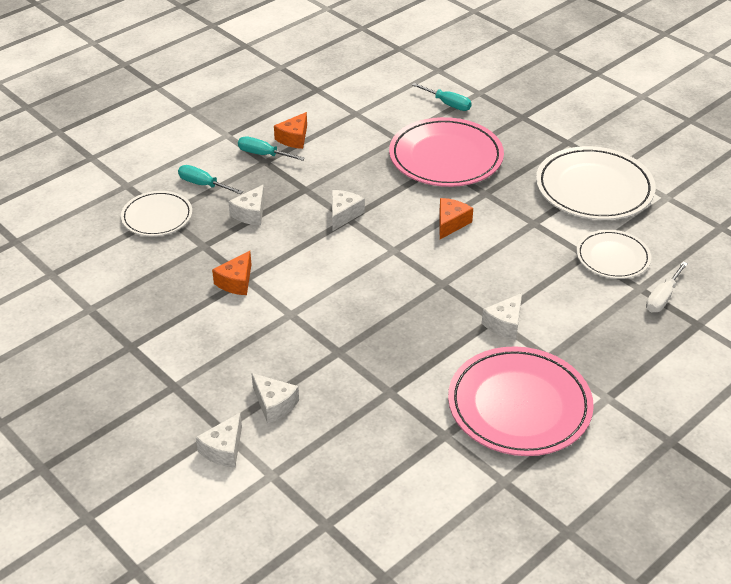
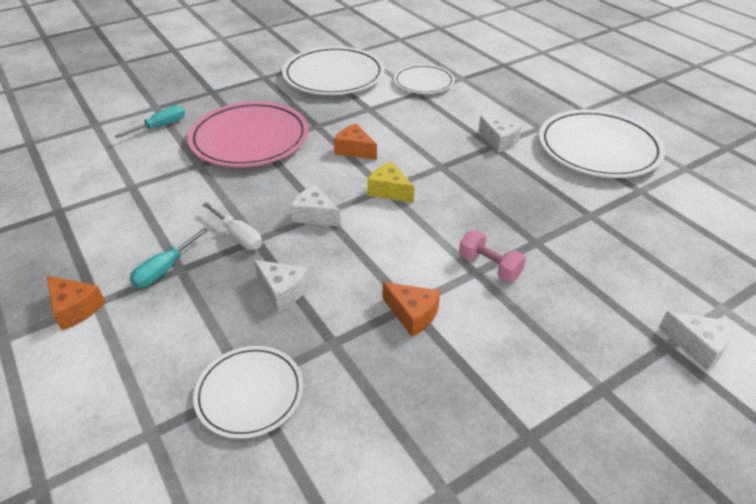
camera: 80 degrees left, 0 degrees up
(203, 185) = (198, 335): turquoise screwdriver -> none
(274, 404) = (620, 297): white cheese -> none
(294, 138) = (147, 239): orange cheese -> orange cheese (75, 308)
(299, 322) = (489, 266): none -> pink dumbbell
(391, 253) = (389, 191): none -> yellow cheese
(519, 406) = (598, 148): pink plate -> white plate
(662, 298) = (474, 72): white screwdriver -> white screwdriver (238, 236)

